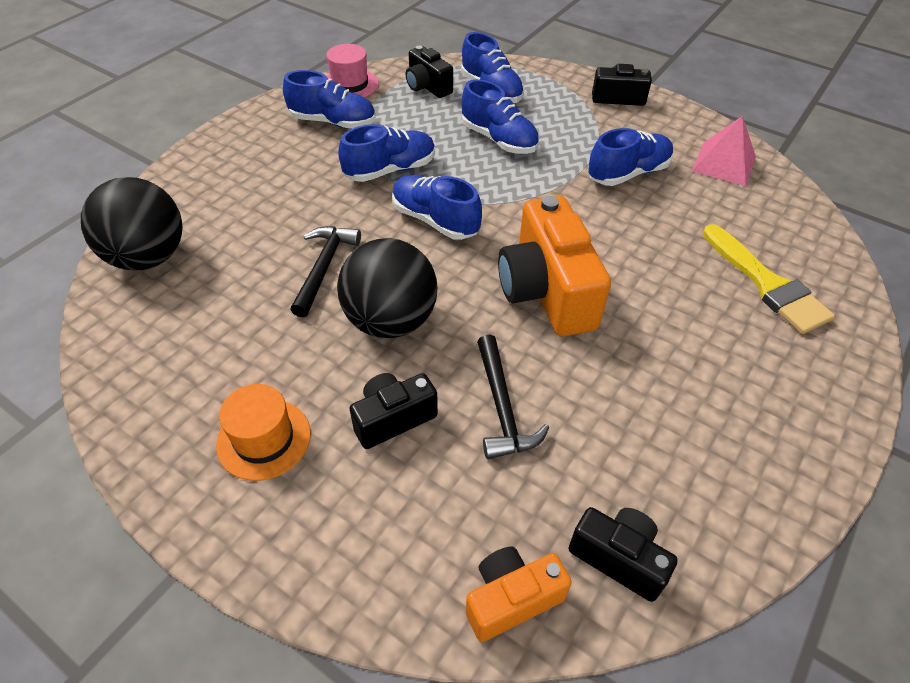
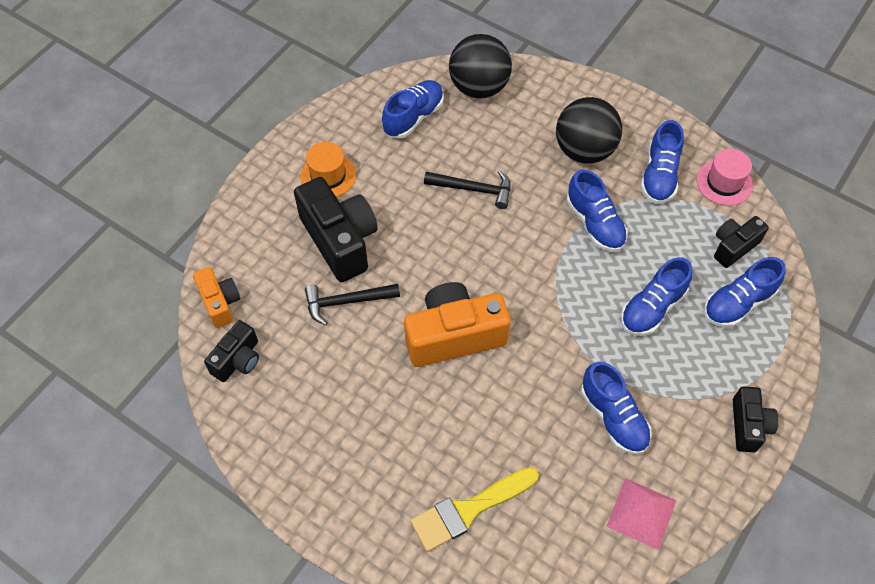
camera: 90 degrees right, 10 degrees up
(390, 321) = (422, 234): black ball -> black ball (584, 150)
(393, 418) = (340, 240): black camera -> black camera, size x1.78
(435, 220) = (532, 258): blue shoe -> blue shoe (413, 117)

